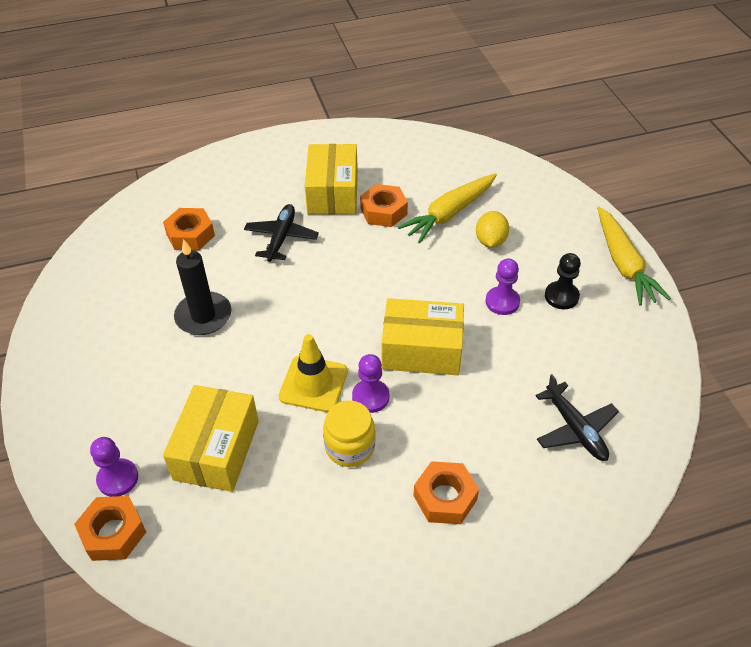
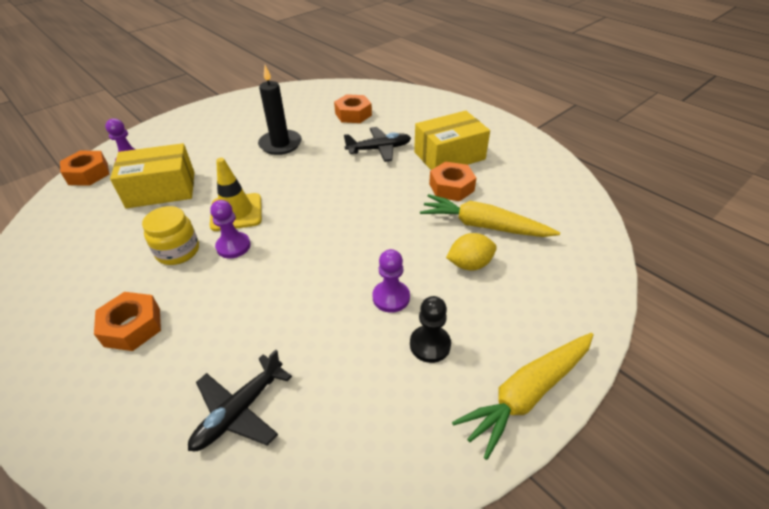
camera: 65 degrees right, 5 degrees down
(422, 350) = (299, 260): yellow box -> none

